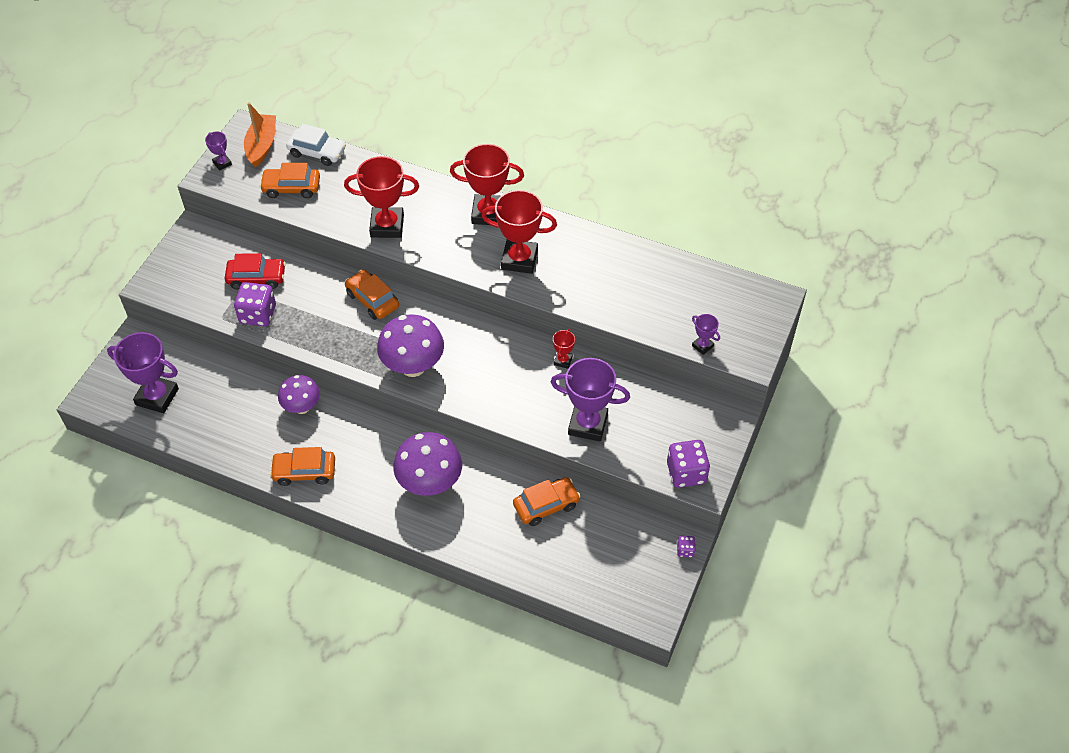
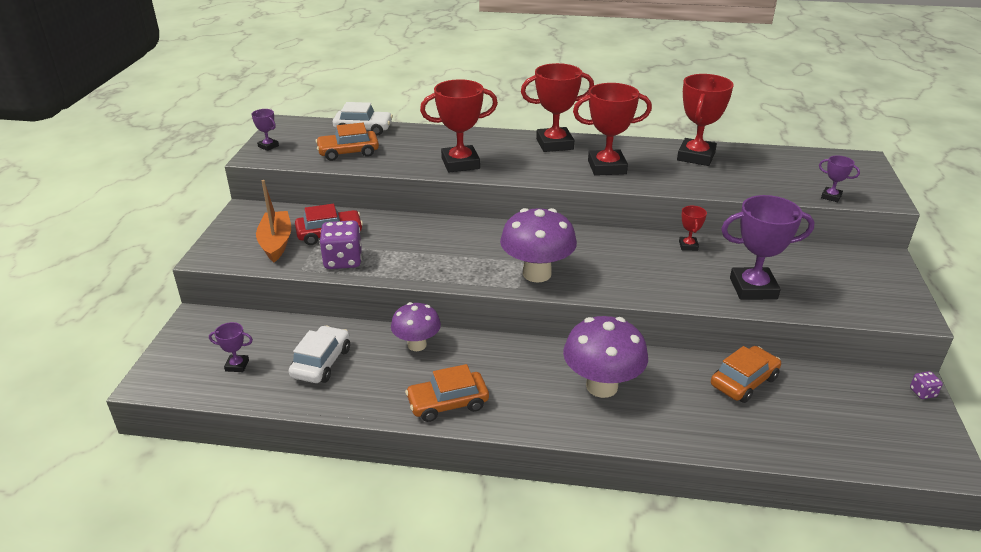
camera: 15 degrees left, 20 degrees down
(157, 397) = (237, 365): purple trophy -> purple trophy, size x0.47
(222, 408) = (321, 362): none -> white car
(262, 146) = (305, 131): orange boat -> orange boat (276, 243)
(372, 300) = (463, 232): orange car -> none
(613, 261) = (696, 156): none -> red trophy
(686, 473) = (886, 309): purple dice -> none

